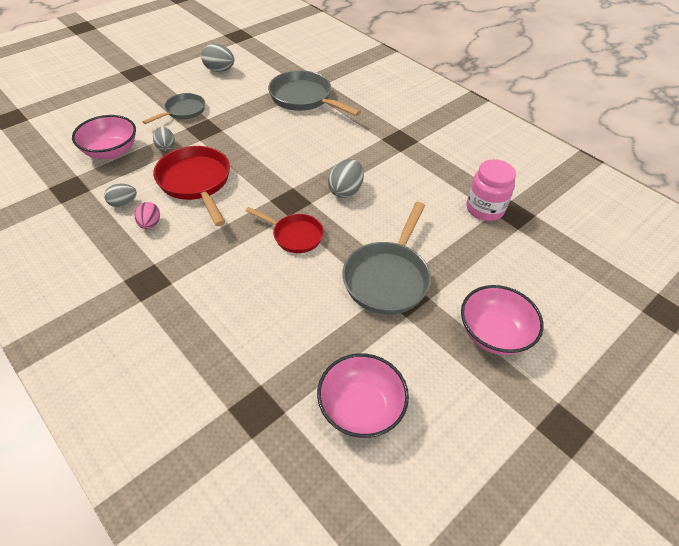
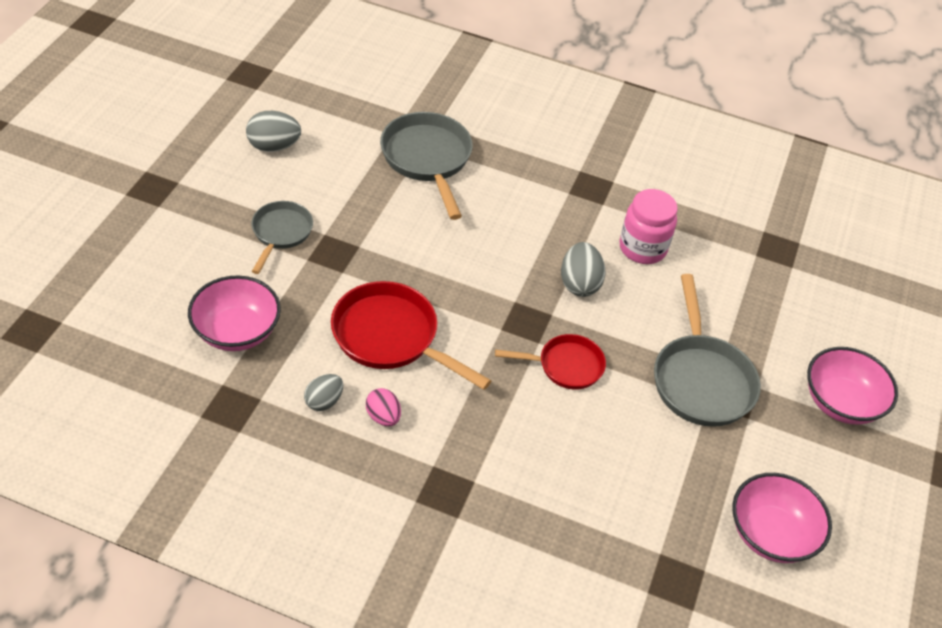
camera: 30 degrees left, 0 degrees up
(166, 147) = (306, 298): grey egg -> none
(304, 98) = (427, 159): grey pan -> grey pan turned 60 degrees clockwise
(485, 209) = (744, 253): pink jar -> pink jar (642, 248)

